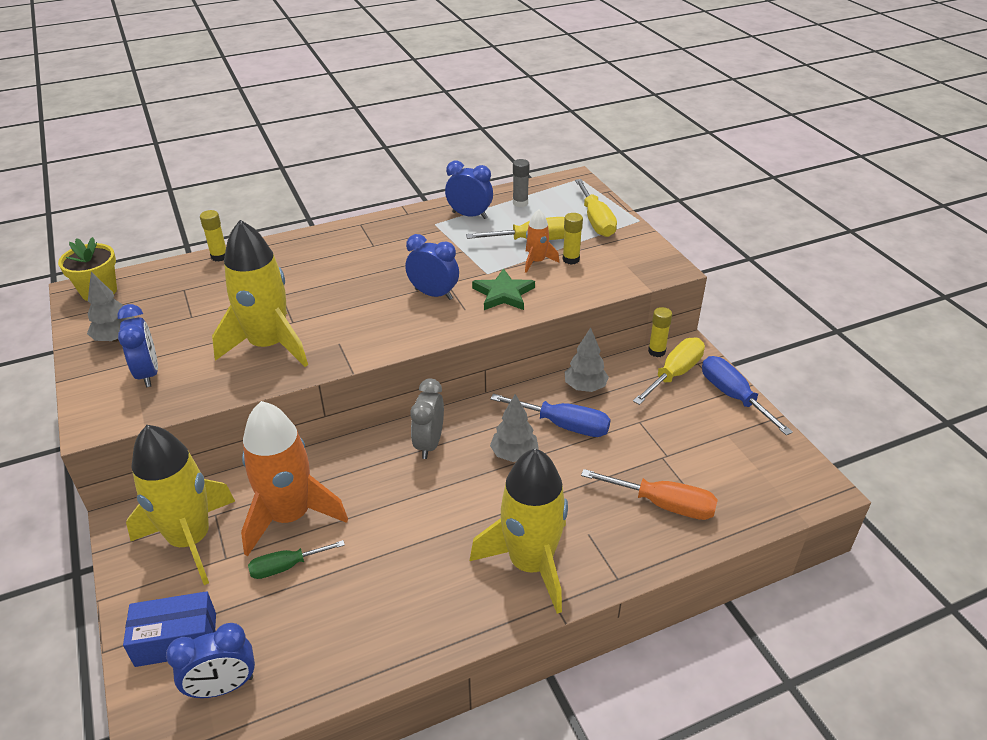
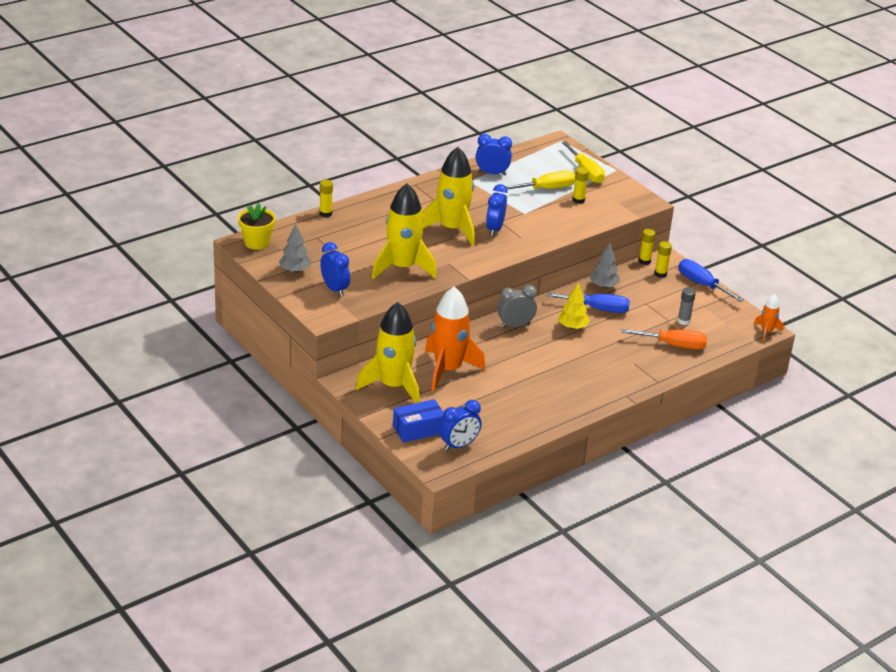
camera: 15 degrees left, 5 degrees down
(286, 566) = (461, 393): green screwdriver -> none
(429, 443) = (515, 326): grey clock -> grey clock turned 75 degrees clockwise
(433, 294) = (494, 229): blue clock -> blue clock turned 90 degrees counterclockwise
(503, 294) = (542, 226): green star -> none
(514, 454) = (572, 327): grey tree -> yellow tree
(520, 203) = (525, 162): grey glue stick -> grey glue stick (683, 321)
(530, 564) = (605, 379): yellow rocket -> yellow rocket (452, 229)
(537, 262) = (555, 203): orange rocket -> orange rocket (766, 331)
(674, 374) = (660, 274): yellow screwdriver -> yellow glue stick

